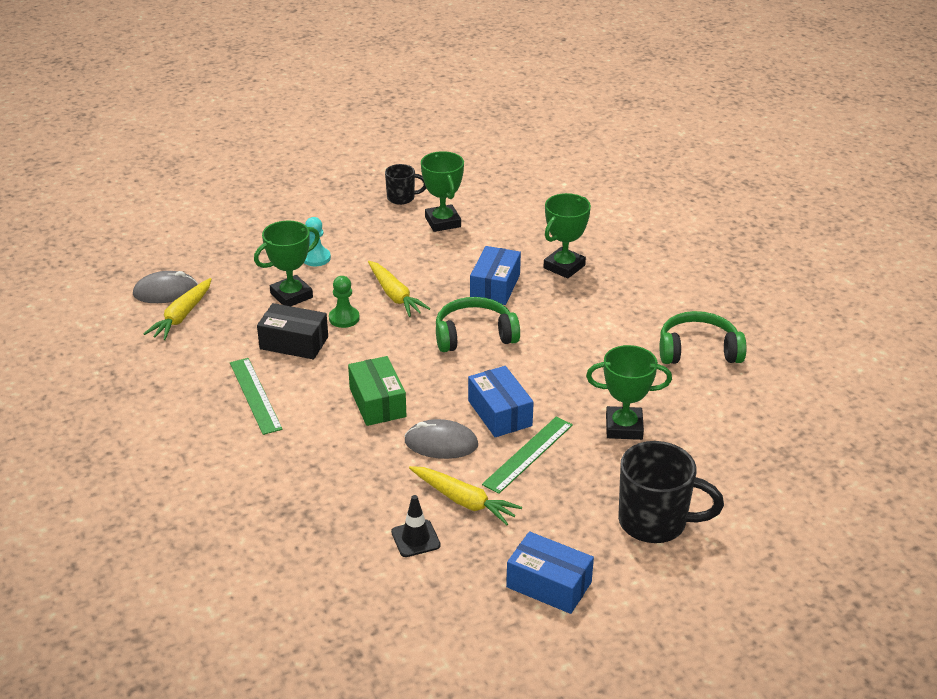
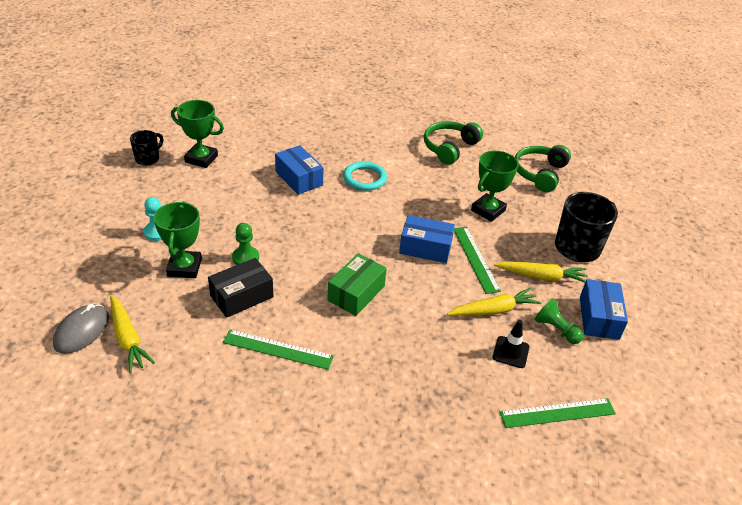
camera: 55 degrees left, 5 degrees up
(366, 606) = (557, 413): none -> green ruler
(377, 402) = (356, 293): green box -> green box turned 75 degrees counterclockwise
(395, 295) = (251, 222): yellow carrot -> yellow carrot (541, 276)
(441, 443) = (428, 288): grey mouse -> none
(474, 335) = (337, 214): green headphones -> green headphones (540, 173)
(489, 558) = (556, 329): none -> green pawn
(549, 584) = (599, 318): blue box -> blue box turned 60 degrees counterclockwise
(555, 323) = (364, 178): none -> turquoise ring
(564, 267) = (315, 144): green trophy -> none

